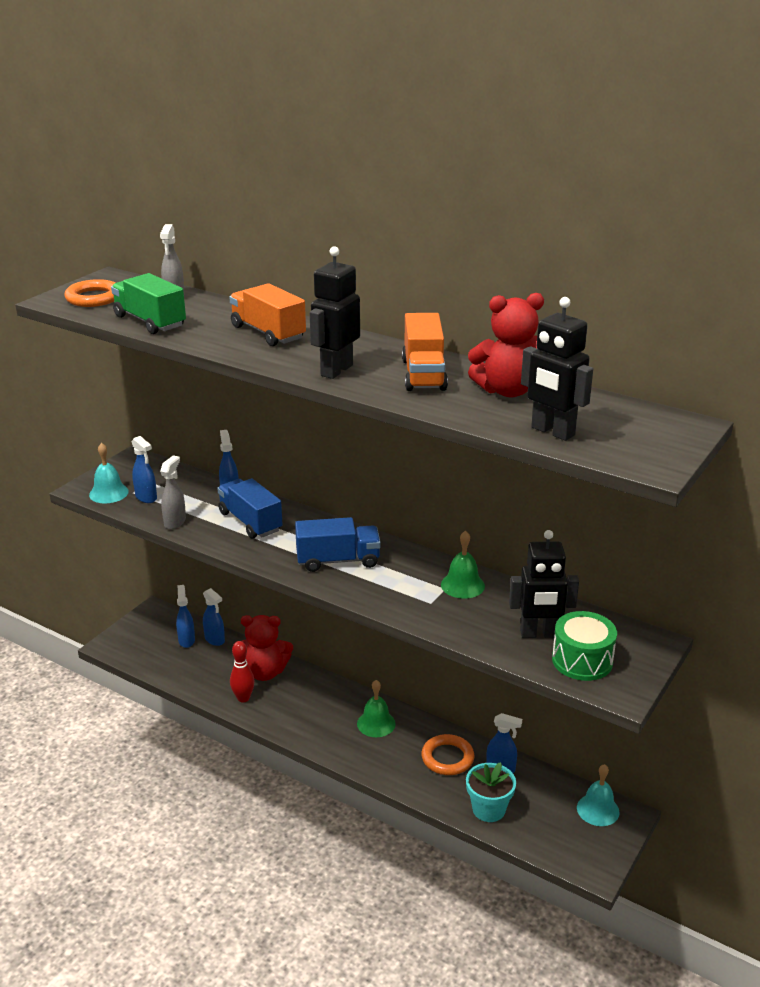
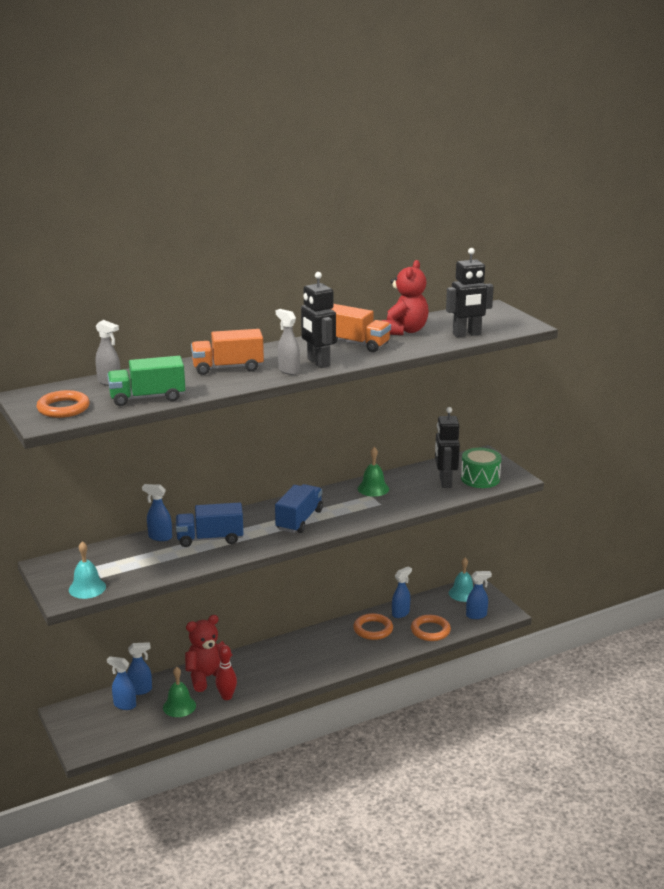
camera: 60 degrees left, 5 degrees down
(146, 497) = (118, 573): blue spray bottle -> blue spray bottle (476, 615)
(175, 522) = (172, 568): grey spray bottle -> grey spray bottle (288, 371)
(265, 672) = (207, 677): red teddy bear -> red teddy bear turned 150 degrees counterclockwise
(376, 723) = (313, 646): green bell -> green bell (179, 706)
(488, 809) = (430, 631): turquoise flower pot -> orange ring
(539, 634) = (445, 482): black robot -> black robot turned 150 degrees clockwise

